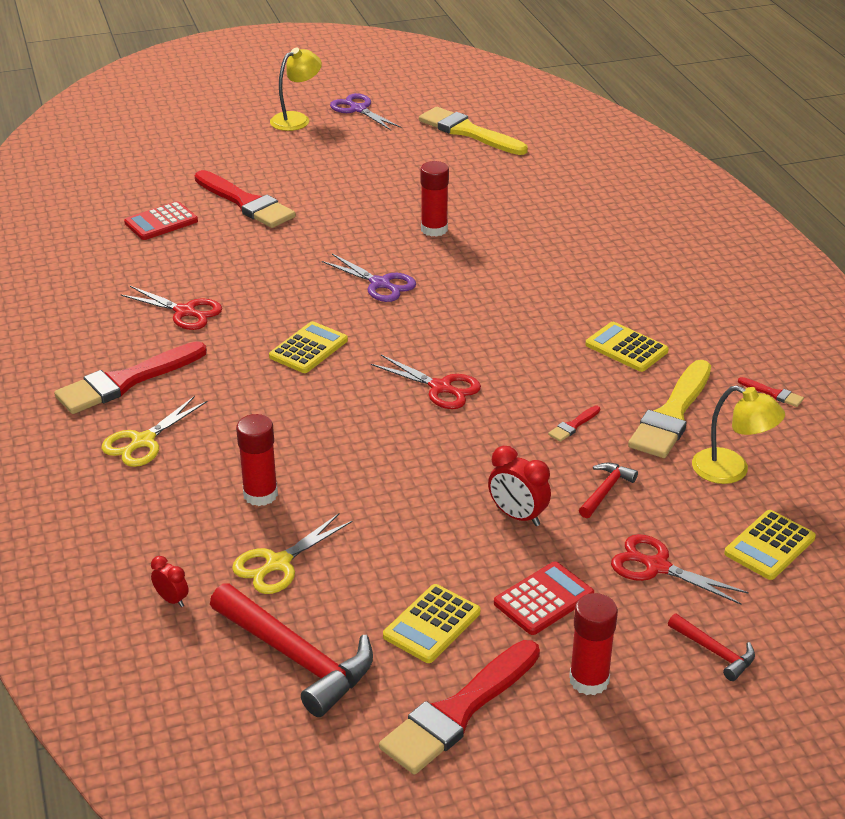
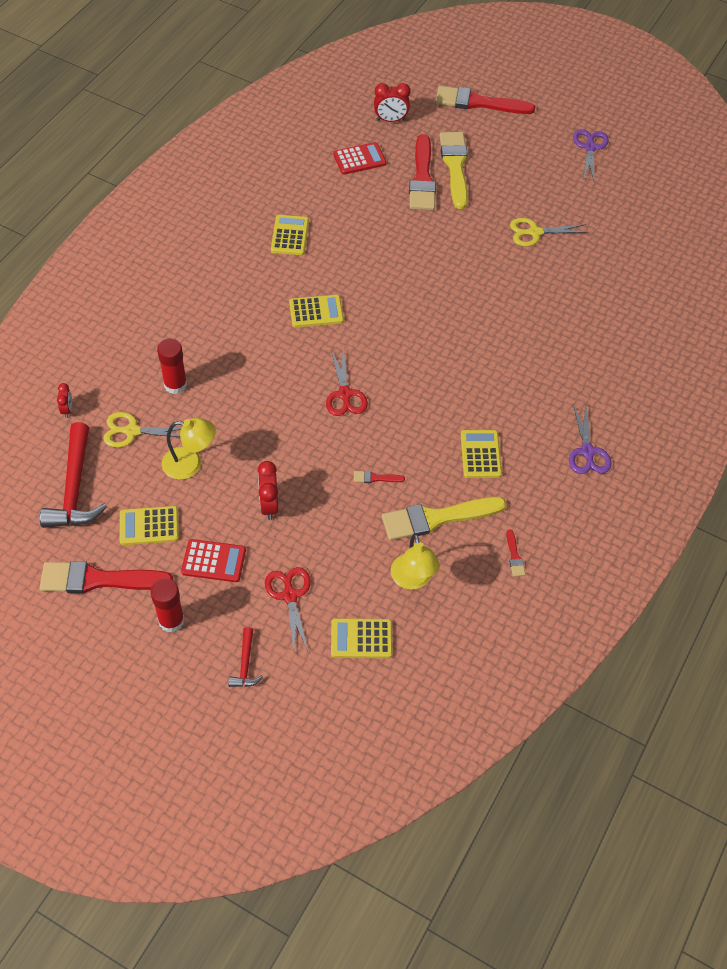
camera: 45 degrees right, 20 degrees up
(126, 381) = (206, 260): red brush -> red brush (478, 103)
(143, 441) = (167, 306): yellow scissors -> yellow scissors (535, 232)
(145, 181) = (390, 120): none -> red clock
(161, 222) = (359, 159): red calculator -> red calculator turned 150 degrees clockwise
(185, 312) = (289, 235): red scissors -> yellow calculator
(296, 119) = (540, 129): yellow lamp -> yellow lamp (190, 464)
(380, 284) = (412, 297): purple scissors -> purple scissors (587, 452)
(434, 229) = (498, 280): red glue stick -> none
(468, 132) = (632, 217): yellow brush -> yellow brush (455, 166)
(606, 491) = (332, 531): red hammer -> none

